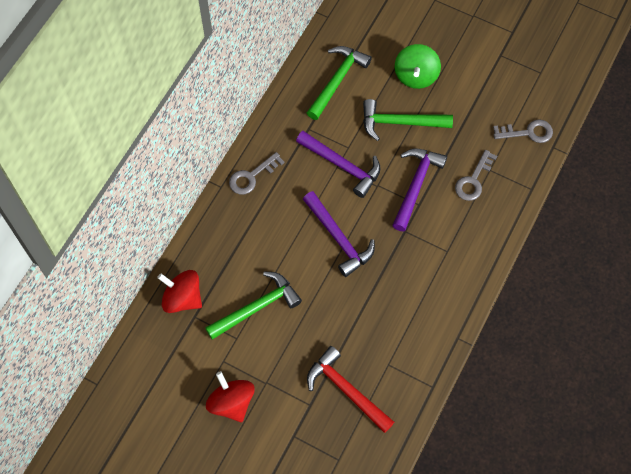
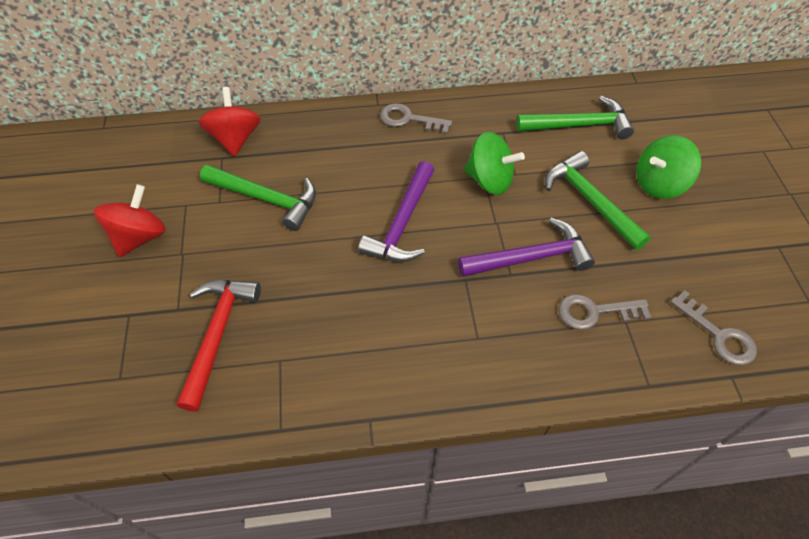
camera: 55 degrees right, 10 degrees down
(342, 165) = (489, 180): purple hammer -> green spinning top

